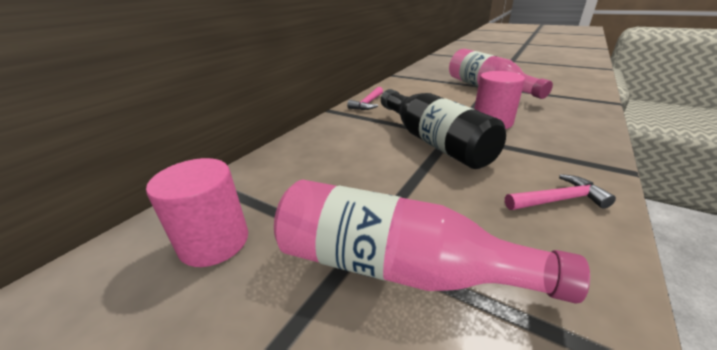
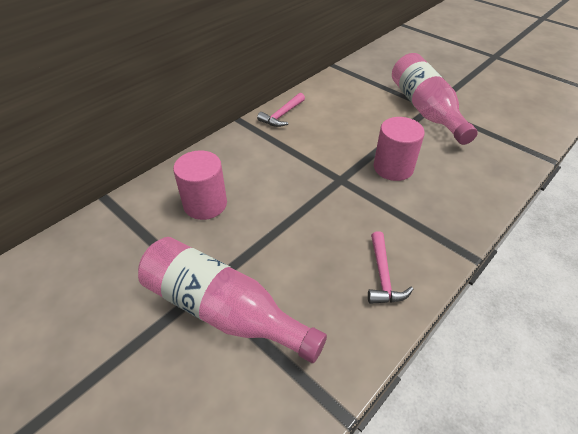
camera: 10 degrees right, 15 degrees up
(214, 242) = (104, 263): pink cylinder -> pink cylinder (205, 204)
(434, 141) = (319, 186): black bottle -> none
(558, 200) = (382, 276): pink hammer -> pink hammer turned 90 degrees clockwise

